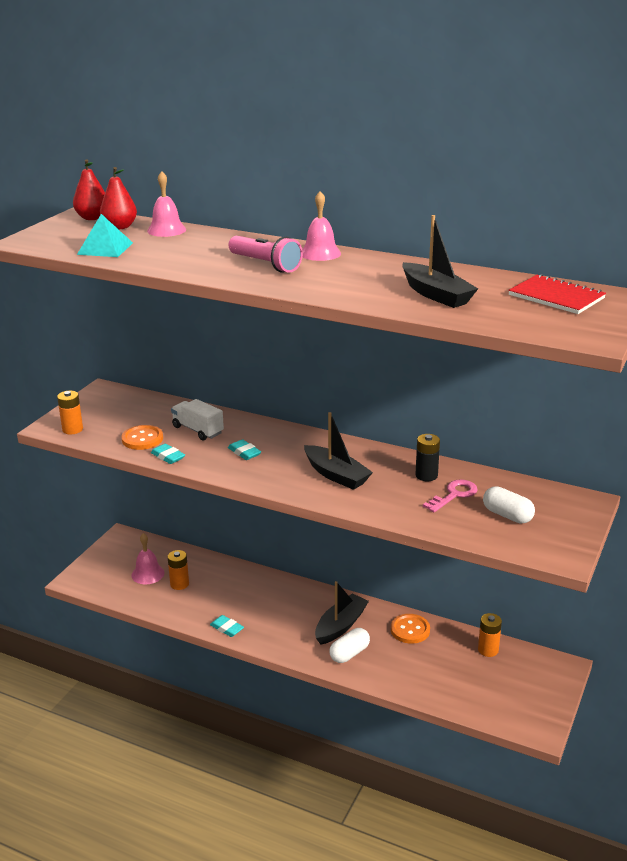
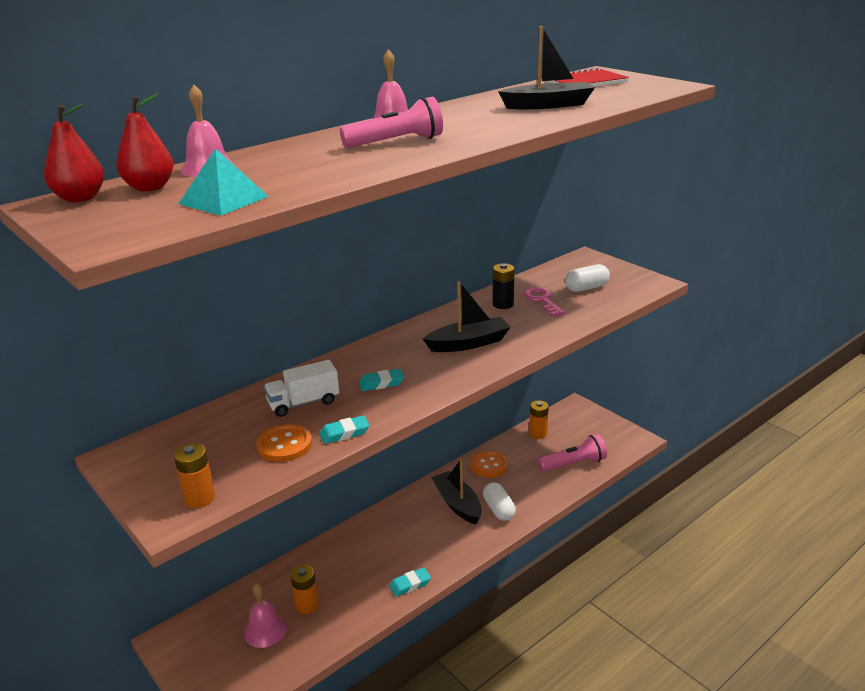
camera: 65 degrees left, 0 degrees up
(456, 688) = (573, 464): none -> pink flashlight

